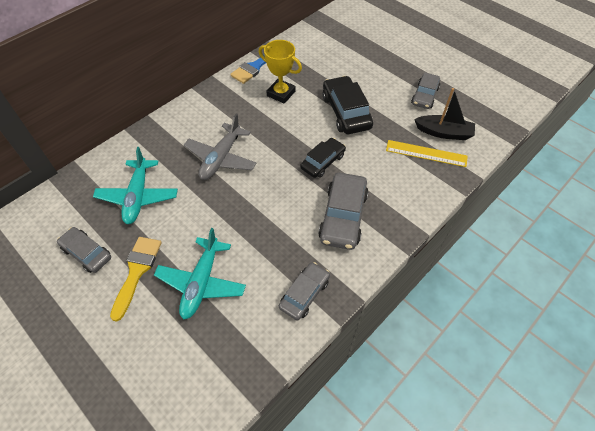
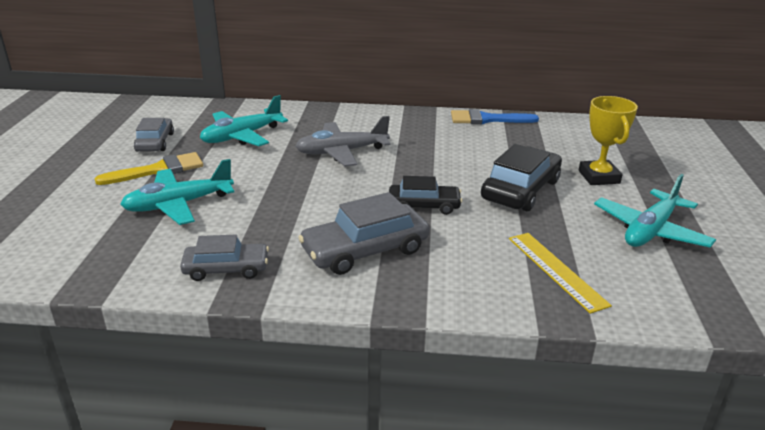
camera: 50 degrees right, 25 degrees down
(281, 93) = (476, 145): yellow trophy -> yellow trophy (599, 177)
(424, 96) = (650, 230): grey car -> turquoise plane
(444, 133) = (616, 270): black boat -> none

